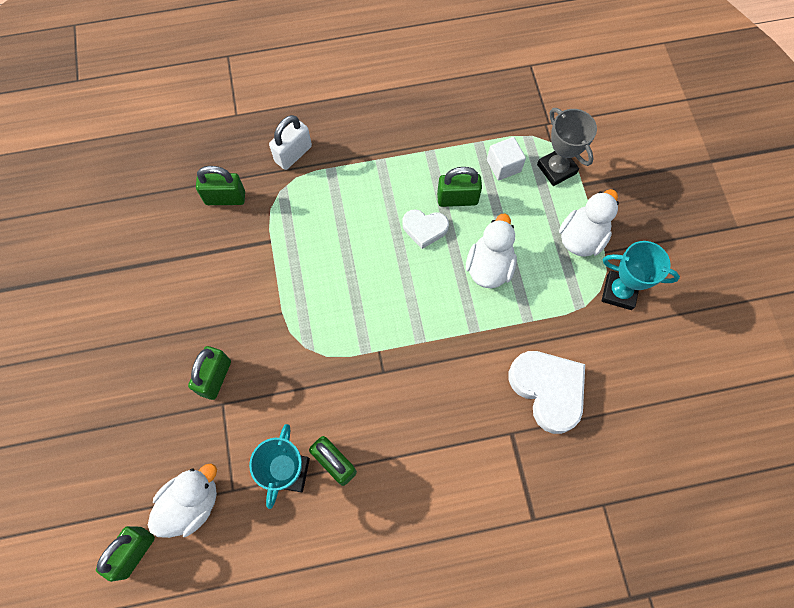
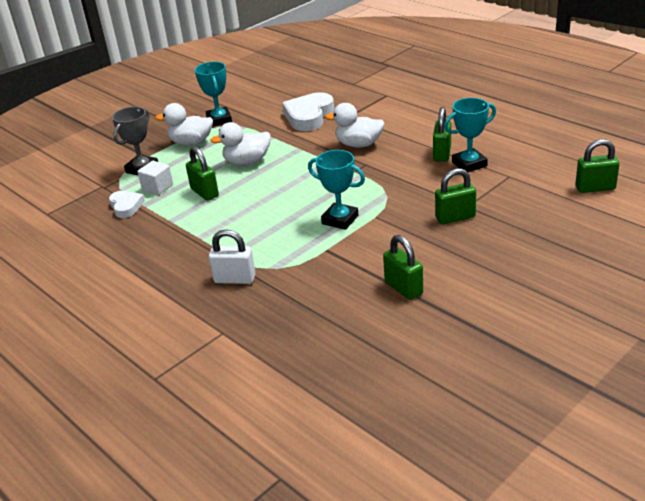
camera: 120 degrees left, 35 degrees down
(191, 503) = (538, 184): white duck -> white duck (358, 144)
(225, 198) = (313, 290): green padlock -> green padlock (403, 288)
(304, 280) = (340, 219): none -> turquoise trophy
(424, 229) = (243, 194): white heart -> white heart (126, 206)

